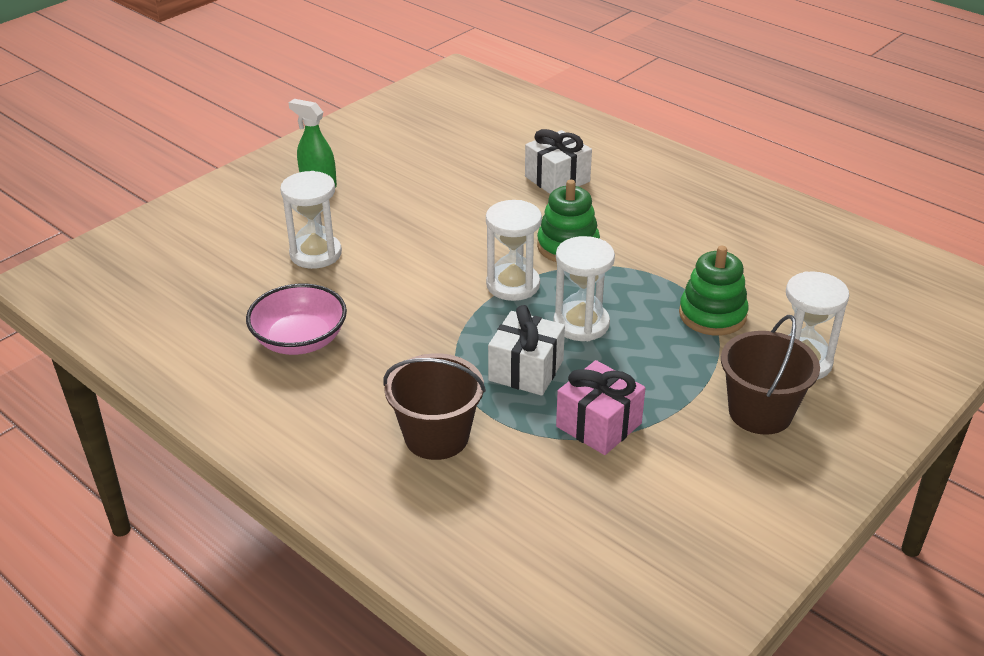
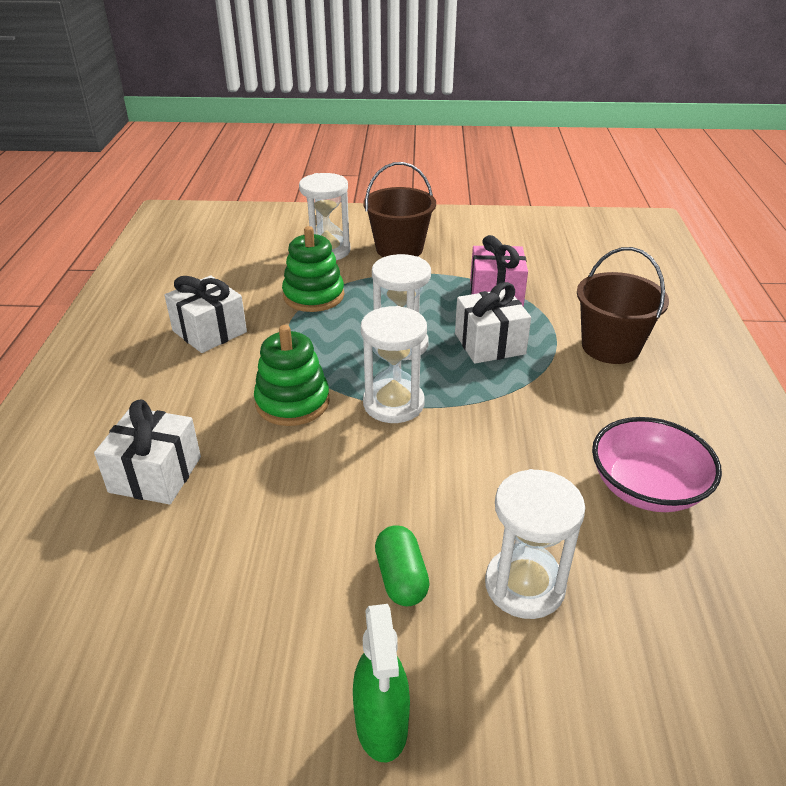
camera: 130 degrees left, 0 degrees up
(376, 221) = (401, 578): none -> green capsule
(706, 245) = (209, 331): none -> white gift

